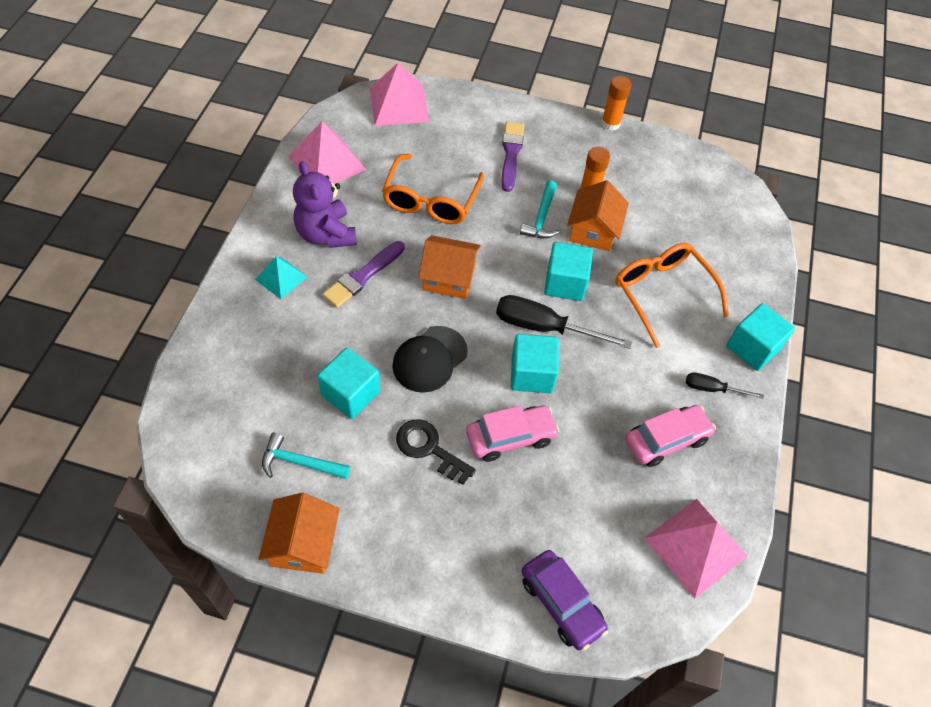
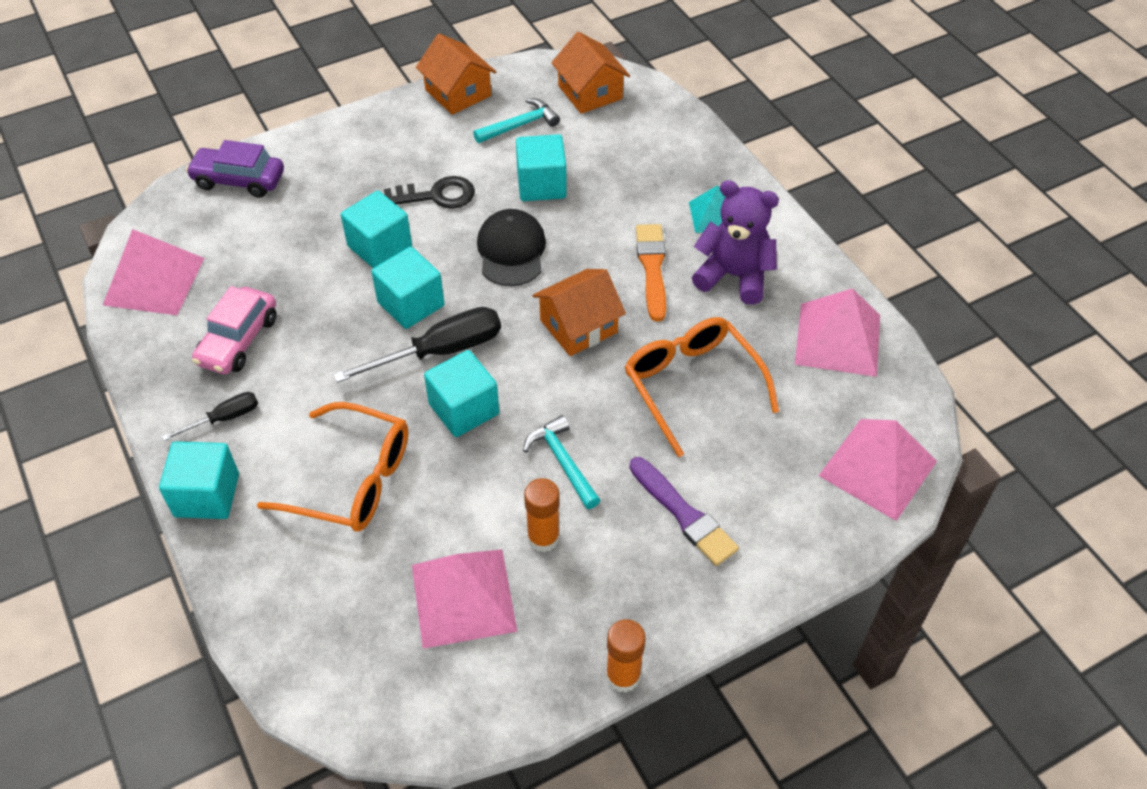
camera: 140 degrees right, 5 degrees down
(363, 276) = (652, 268): purple brush -> orange brush
(510, 437) = (380, 247): pink car -> turquoise cube
(593, 230) = (493, 494): orange house -> orange house (590, 92)
(652, 199) = (463, 597): none -> pink pyramid

